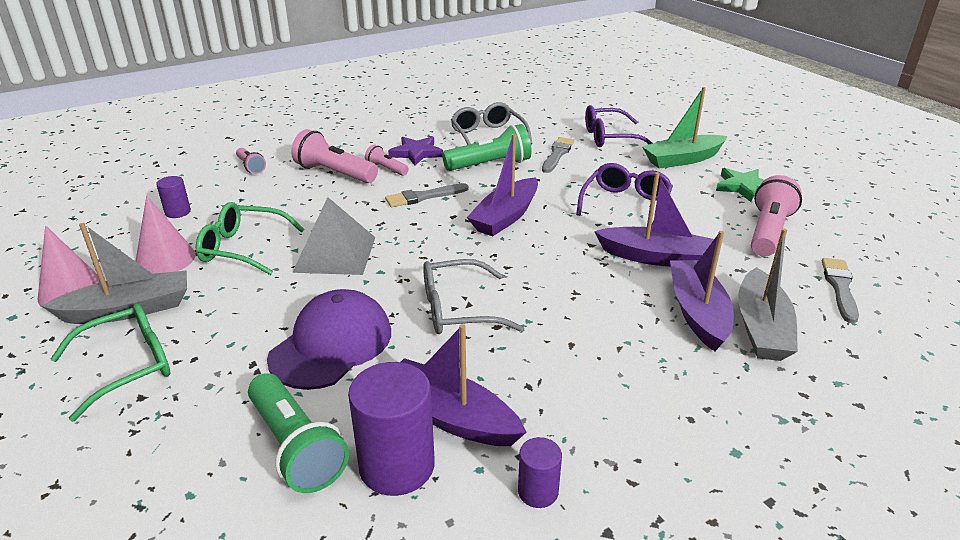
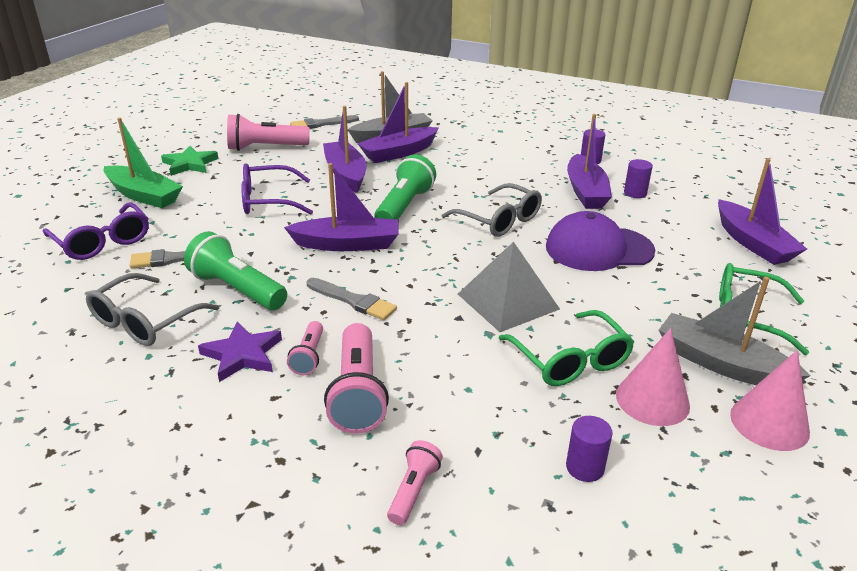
camera: 125 degrees left, 0 degrees up
(171, 486) = (753, 243): none -> purple boat
(296, 447) = (674, 222): green flashlight -> green flashlight (404, 206)
(397, 466) = (635, 193): purple cylinder -> purple cylinder, size x0.52

